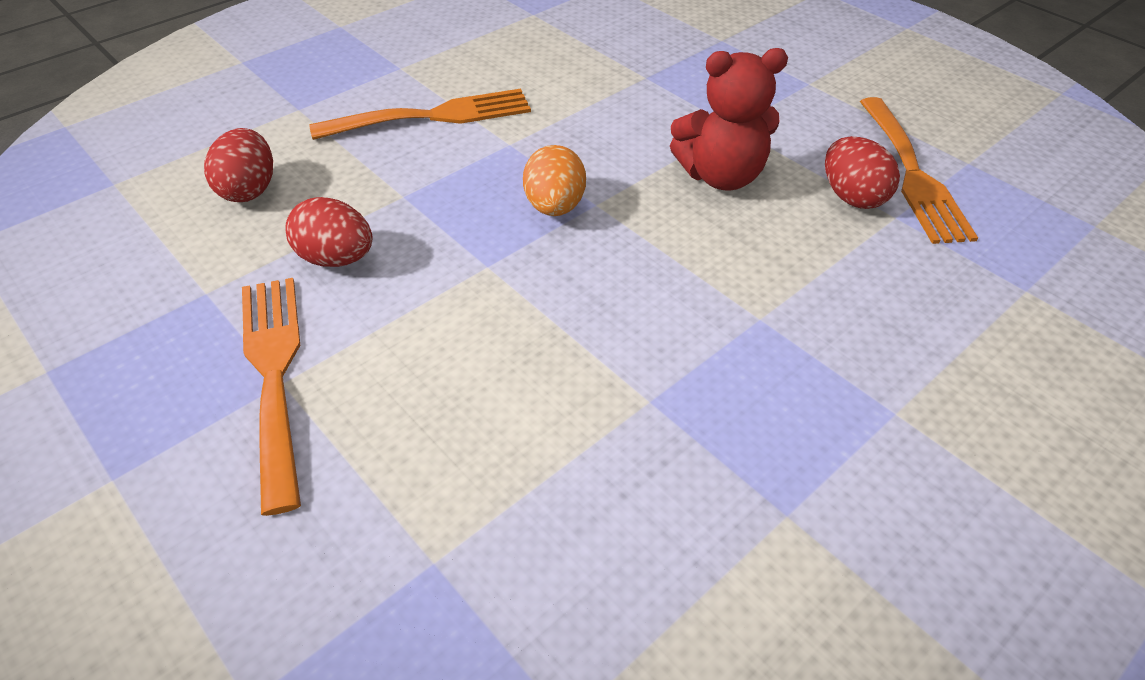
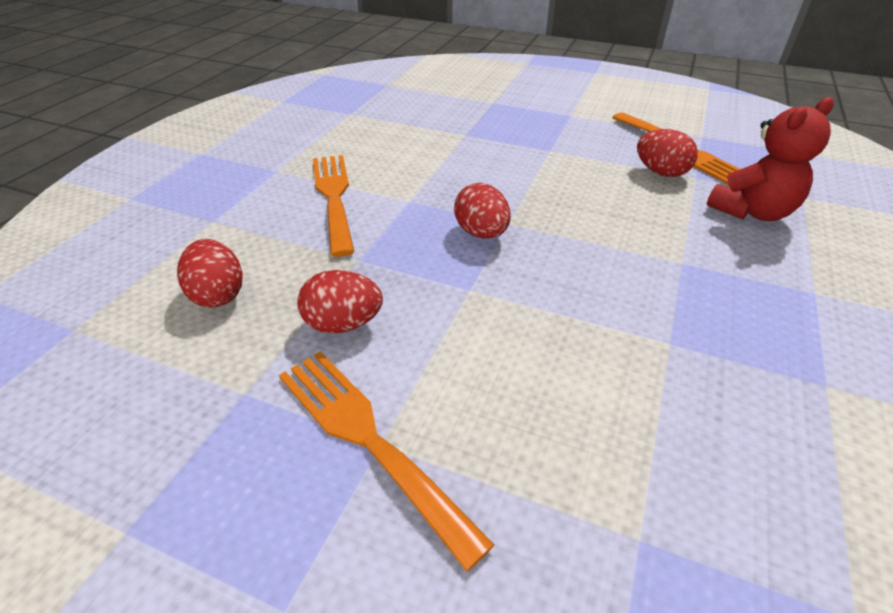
camera: 25 degrees left, 5 degrees down
(433, 116) = (333, 197): orange fork -> orange fork turned 60 degrees counterclockwise
(554, 207) = (481, 233): orange egg -> red egg
(721, 176) = (572, 182): red teddy bear -> red teddy bear (752, 212)

